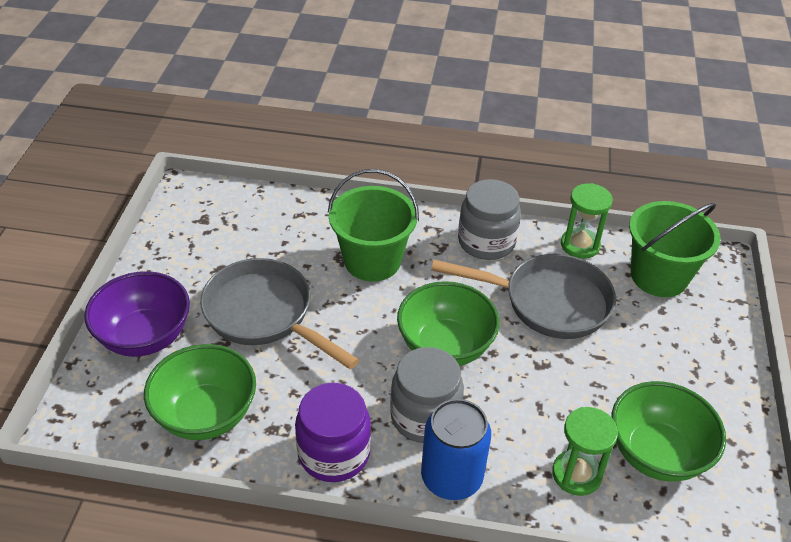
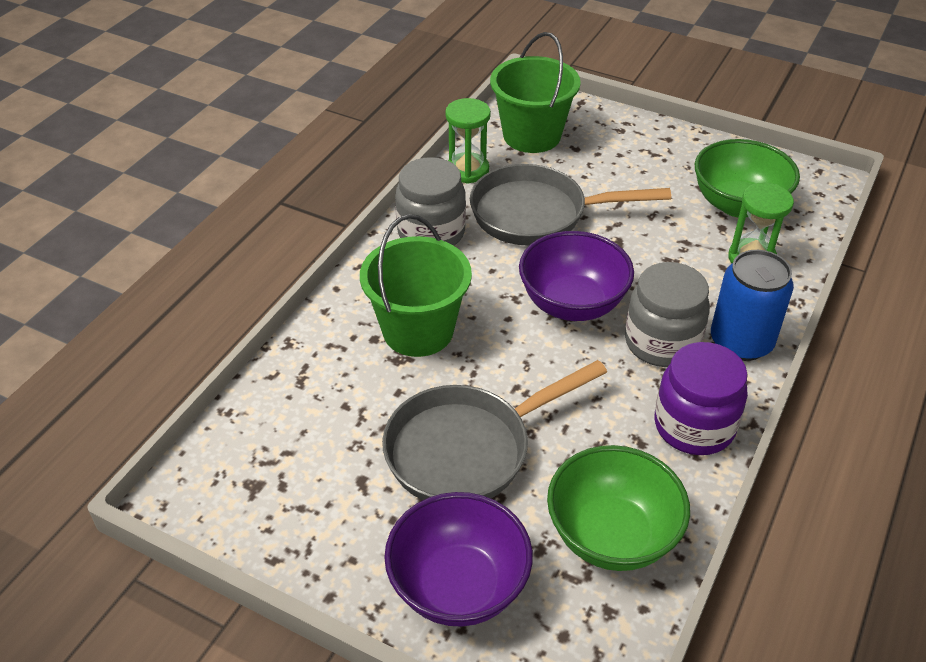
camera: 70 degrees left, 0 degrees up
(445, 347) = (572, 304): green bowl -> purple bowl
(548, 302) = (537, 214): grey pan -> grey pan turned 120 degrees counterclockwise

